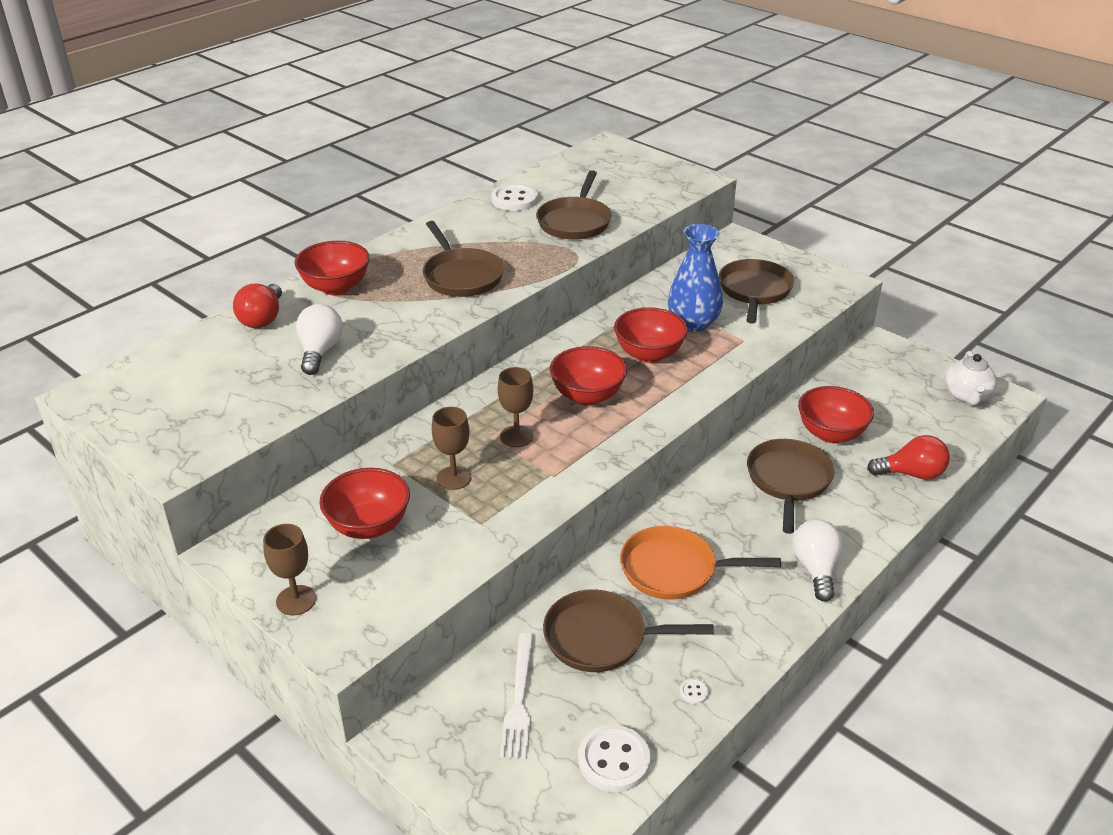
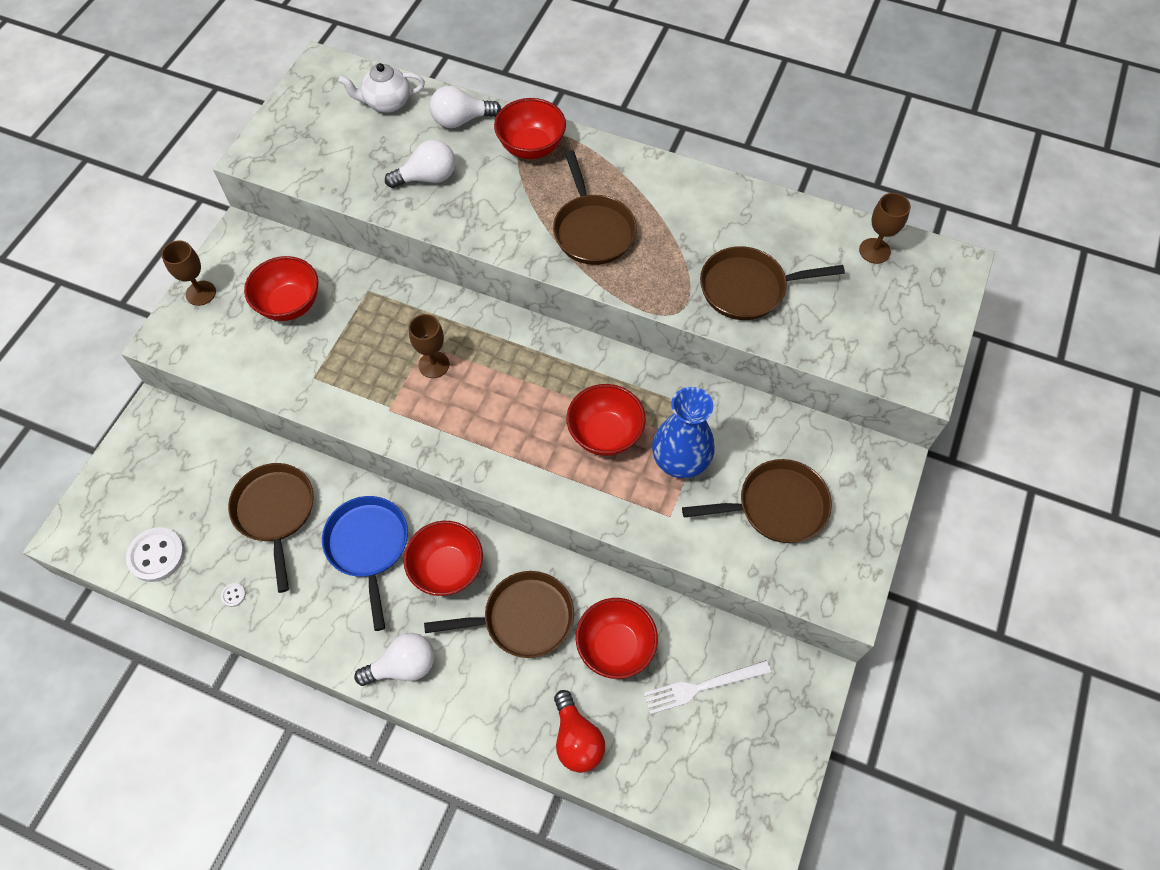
camera: 70 degrees right, 25 degrees up
(262, 319) = (461, 120): red light bulb -> white light bulb
(454, 478) = (363, 339): brown goblet -> brown goblet (874, 251)
(461, 276) = (592, 230): brown pan -> brown pan turned 60 degrees counterclockwise
(514, 200) = (768, 221): white button -> none
(519, 699) = (201, 474): white fork -> white fork (702, 686)
(587, 396) = (514, 401): red bowl -> red bowl (447, 569)
(675, 570) = (368, 547): orange pan -> blue pan
(966, 396) = (747, 789): white teapot -> white teapot (387, 103)

